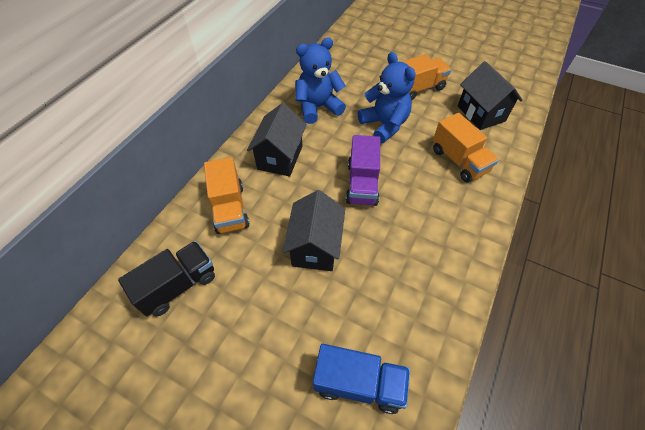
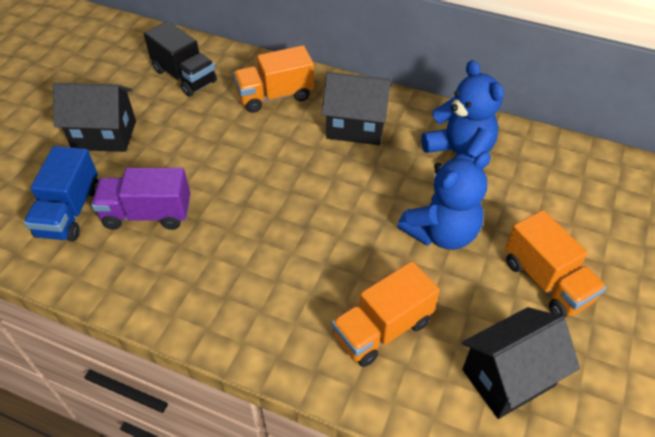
camera: 85 degrees right, 5 degrees down
(315, 247) = (225, 169): black house -> black house (104, 135)
(362, 184) = (322, 209): purple truck -> purple truck (147, 214)

